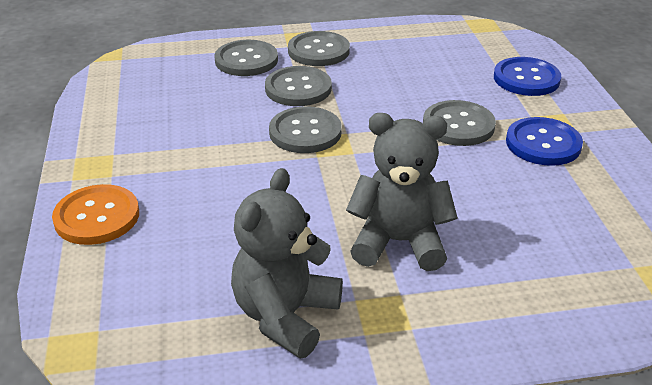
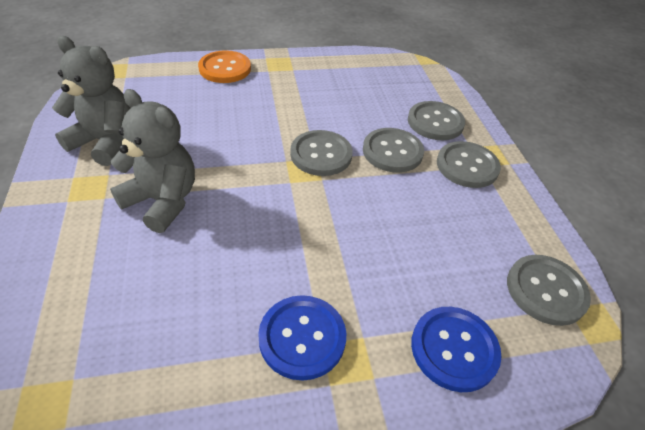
camera: 85 degrees right, 10 degrees up
(399, 242) = (162, 201): grey teddy bear -> grey teddy bear turned 60 degrees counterclockwise
(458, 125) = (337, 262): grey button -> grey button (546, 290)

